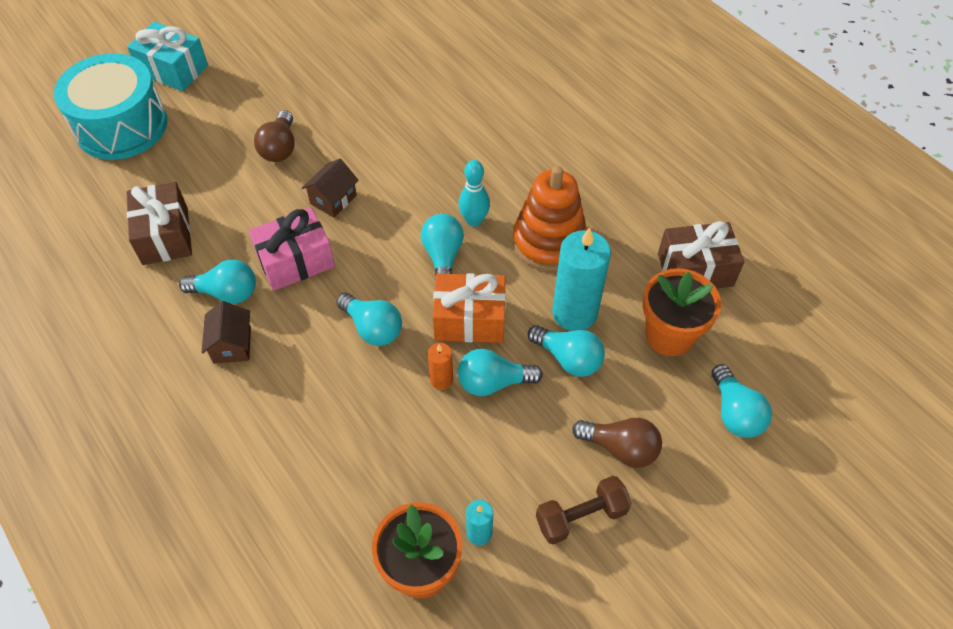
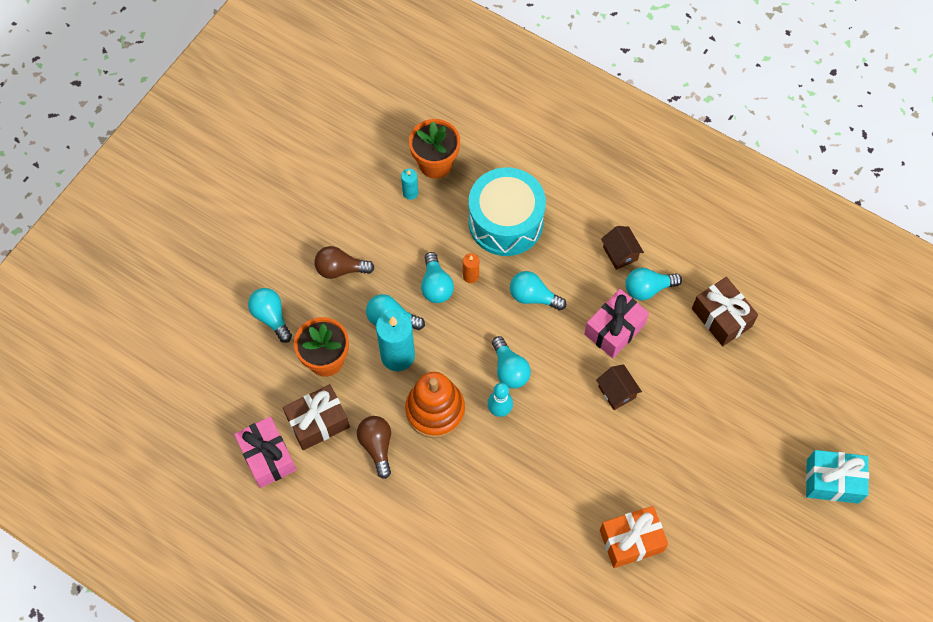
camera: 160 degrees right, 10 degrees up
(121, 126) = (829, 404): turquoise drum -> turquoise drum (505, 222)
(280, 148) = (687, 427): brown light bulb -> brown light bulb (377, 446)
(333, 199) = (616, 392): brown house -> brown house turned 45 degrees counterclockwise
(469, 320) = (469, 325): orange gift -> orange gift (631, 541)
(493, 382) = (436, 285): turquoise light bulb -> turquoise light bulb turned 105 degrees clockwise
(581, 516) = (353, 221): brown dumbbell -> none
(764, 253) = (267, 457): none -> pink gift

